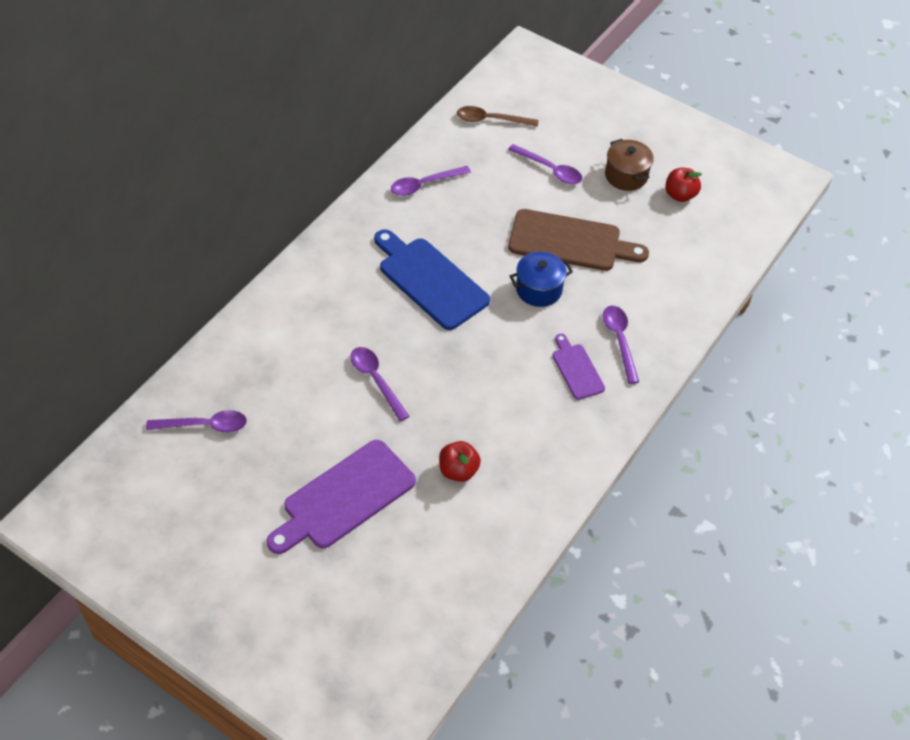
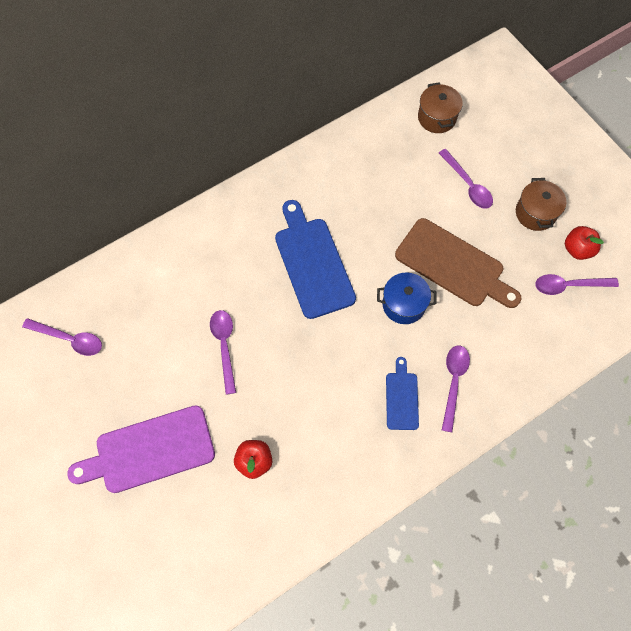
camera: 25 degrees right, 15 degrees up
(424, 184) = (350, 165): purple spoon -> purple spoon (568, 285)
(491, 120) = (437, 117): brown spoon -> brown pot
(576, 369) = (401, 398): purple cutting board -> blue cutting board

